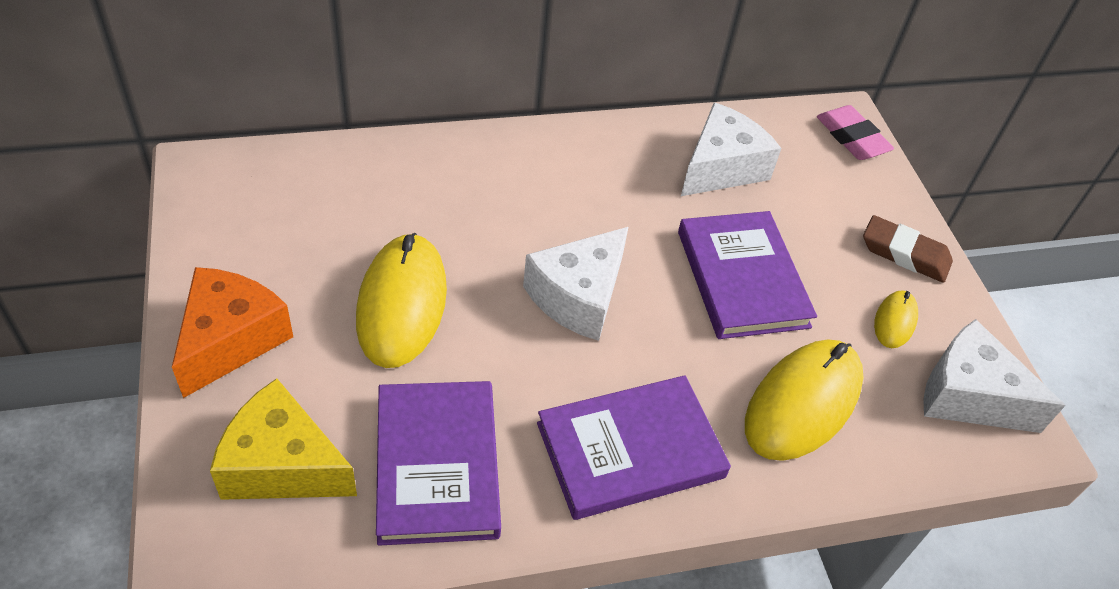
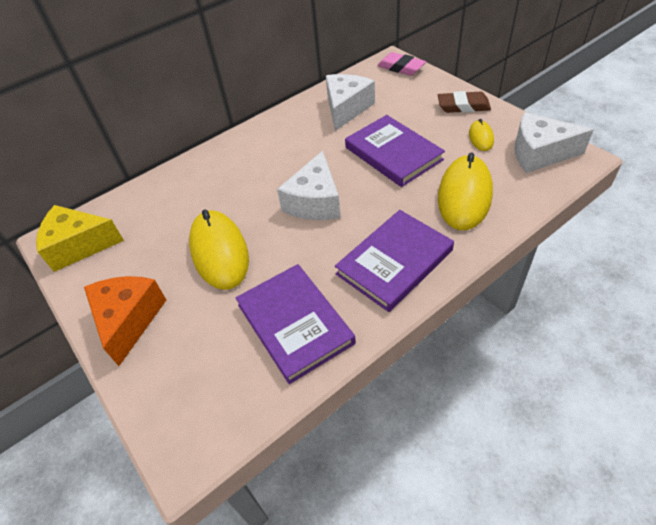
camera: 15 degrees left, 0 degrees up
(282, 464) = (203, 371): yellow cheese -> yellow cheese (79, 246)

